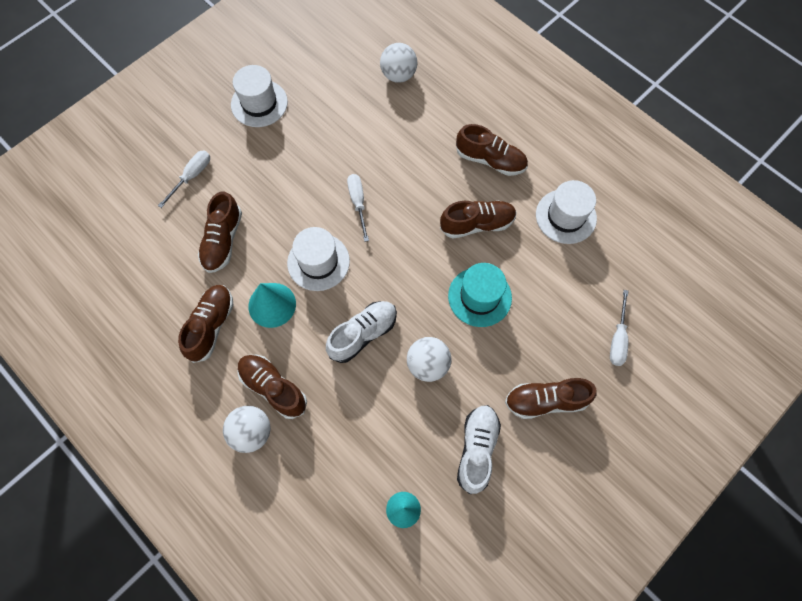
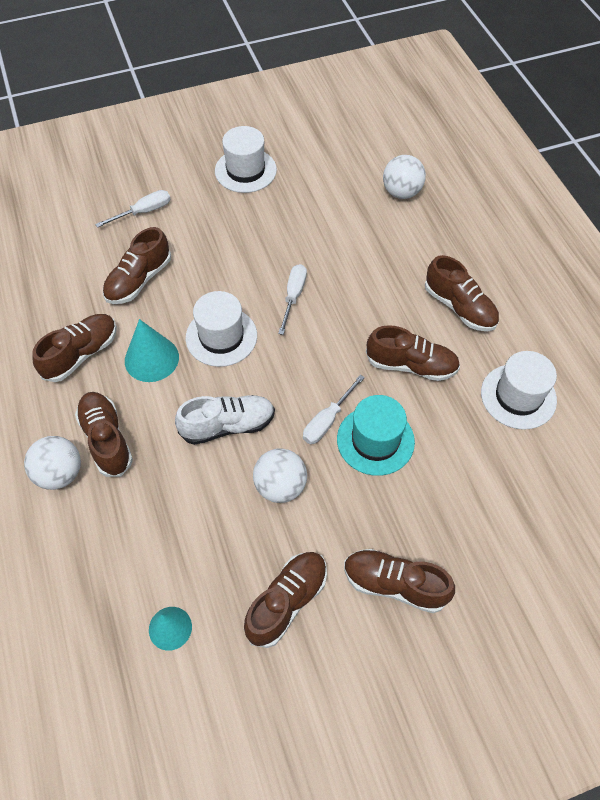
camera: 25 degrees right, 10 degrees down
(477, 449) = (287, 602): white shoe -> brown shoe
(618, 338) = (517, 553): white screwdriver -> white screwdriver (327, 420)

